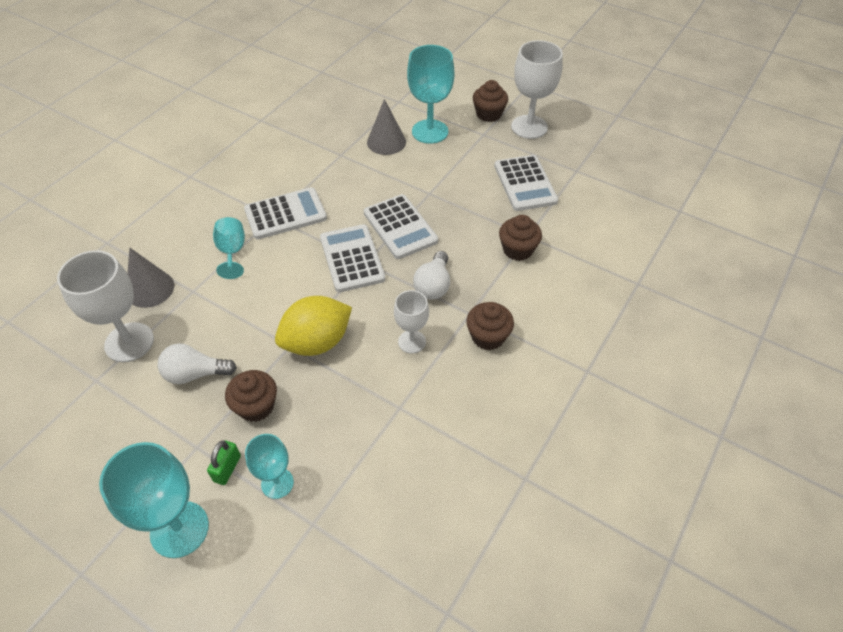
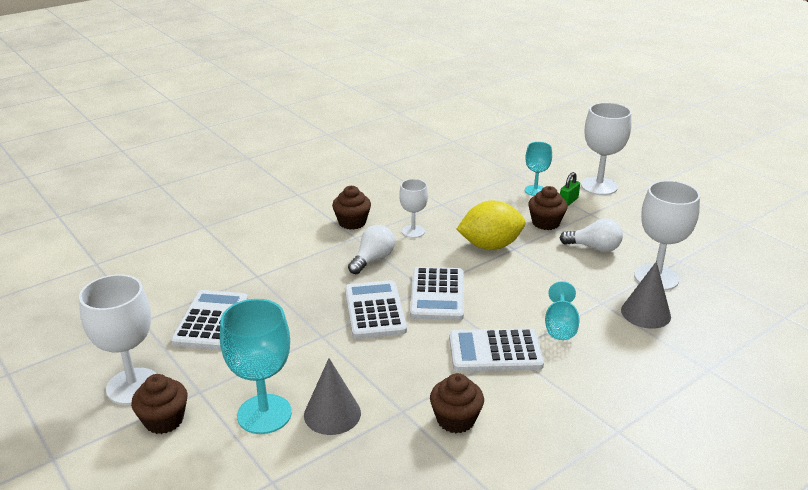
camera: 160 degrees left, 20 degrees down
(179, 529) = (599, 186): turquoise goblet -> white goblet
(517, 250) = (277, 267): brown cupcake -> brown cupcake (455, 419)

